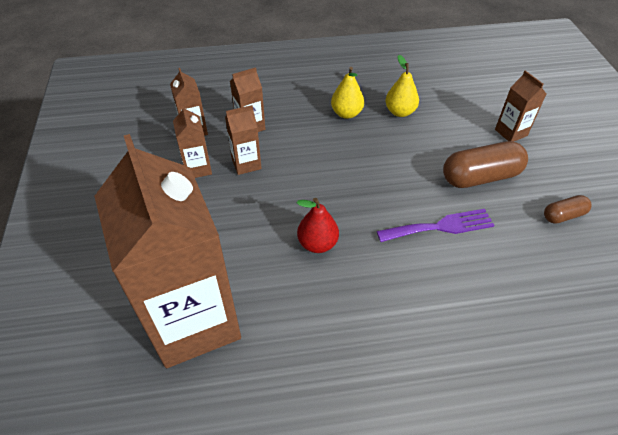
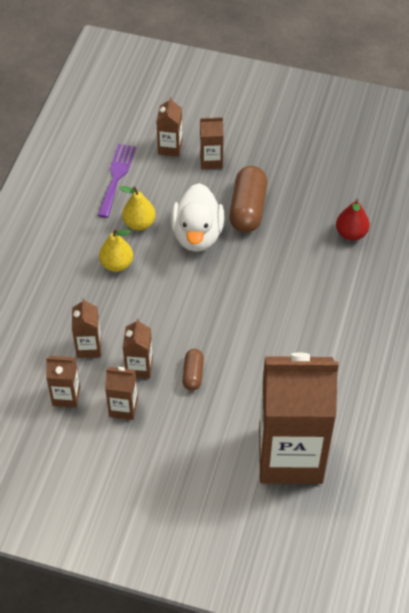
camera: 65 degrees left, 5 degrees up
(317, 244) = (258, 348): red pear -> red pear (351, 233)
(418, 152) = (197, 235): none -> white duck
(440, 227) = (283, 261): purple fork -> purple fork (116, 177)
(498, 102) = (170, 147): none -> brown carton
(563, 215) = (311, 181): brown capsule -> brown capsule (193, 374)

